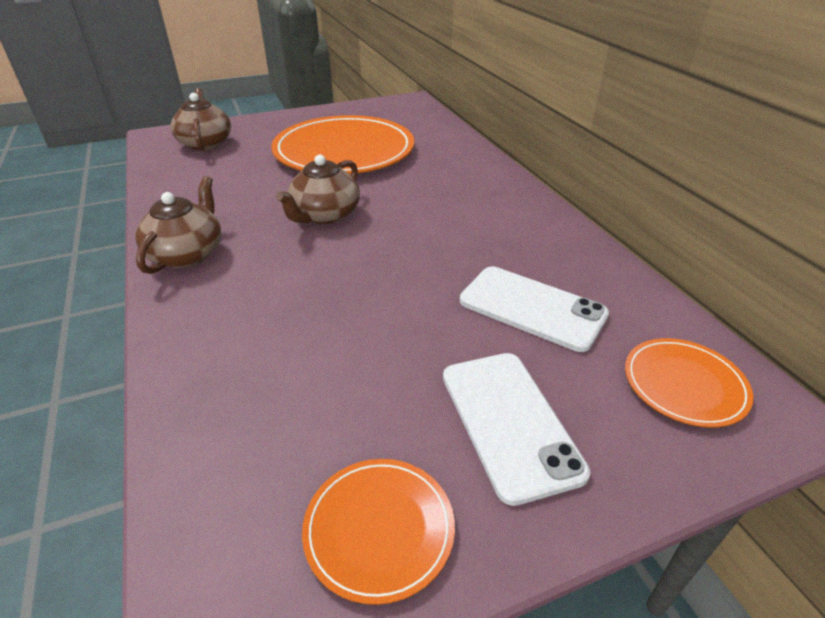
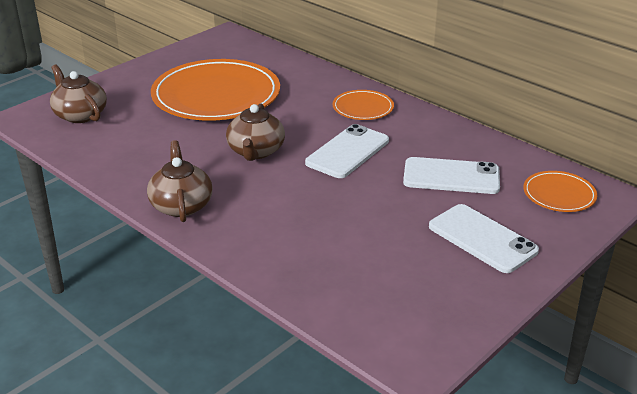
camera: 25 degrees left, 5 degrees down
(379, 529) = (454, 302): orange plate -> orange plate (363, 108)
(424, 241) = (347, 152): none -> white phone

